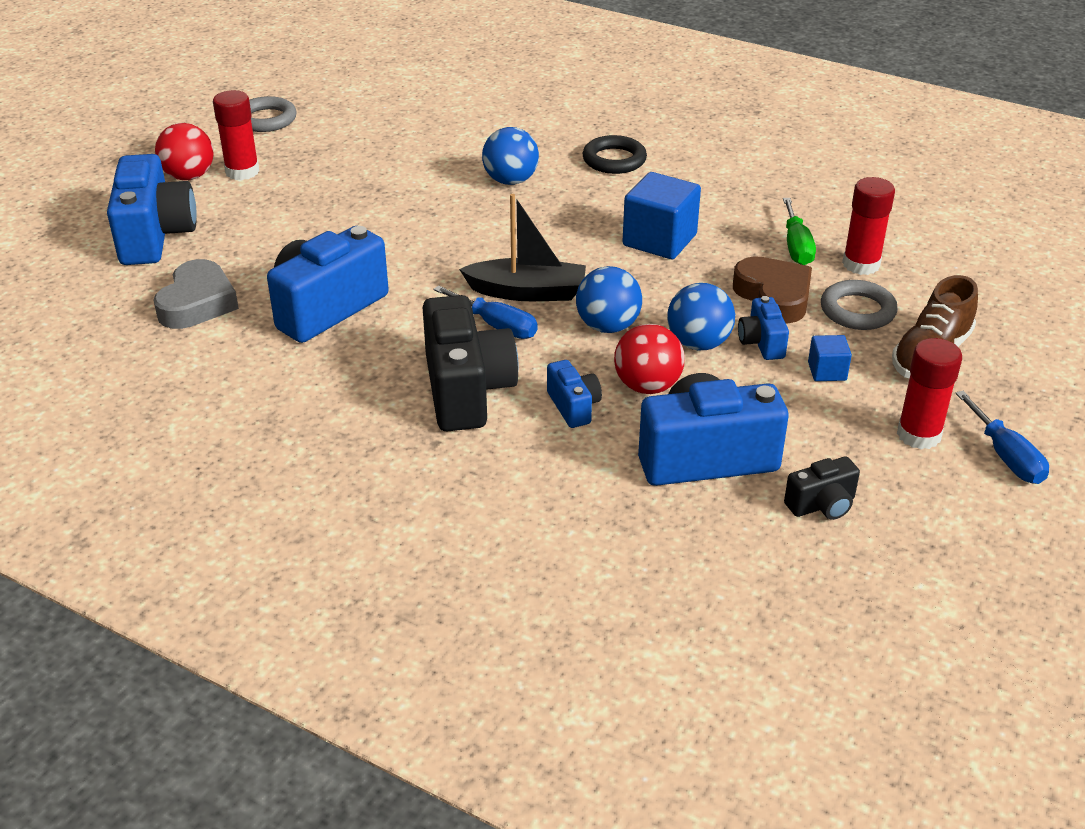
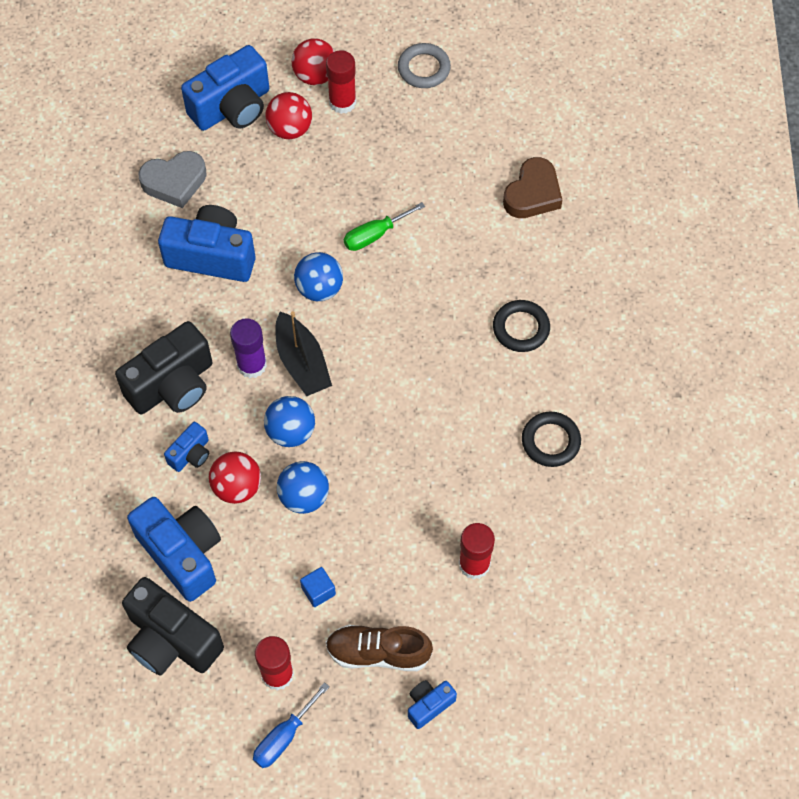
camera: 60 degrees right, 25 degrees up
(231, 210) = (290, 129): none -> red ball
(496, 325) = (252, 365): blue screwdriver -> purple glue stick
(510, 181) = (442, 275): blue ball -> blue ball (319, 288)
(659, 240) = (422, 413): blue cube -> none
(753, 183) = (550, 441): none -> black ring
(761, 343) = (328, 536): blue camera -> blue camera (429, 705)
(774, 296) = (393, 521): brown heart -> brown heart (532, 194)
(796, 246) = (472, 510): green screwdriver -> green screwdriver (374, 235)
(822, 505) = (171, 640): black camera -> black camera, size x2.02
(857, 310) = (408, 584): grey ring -> none

